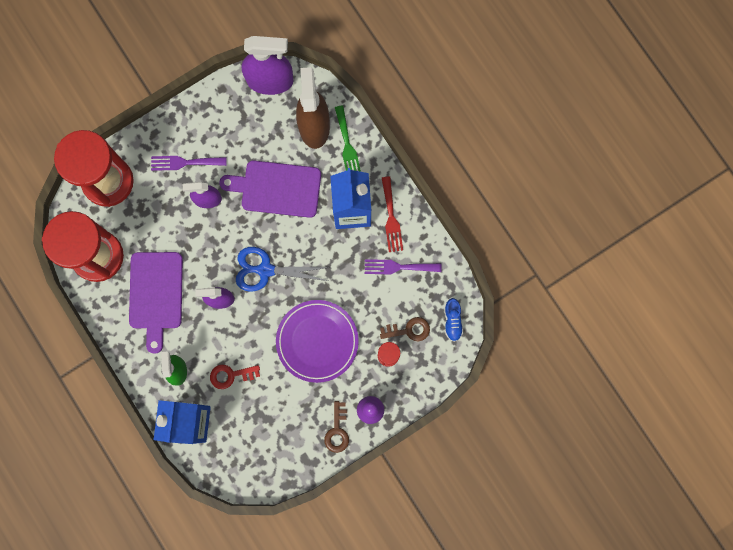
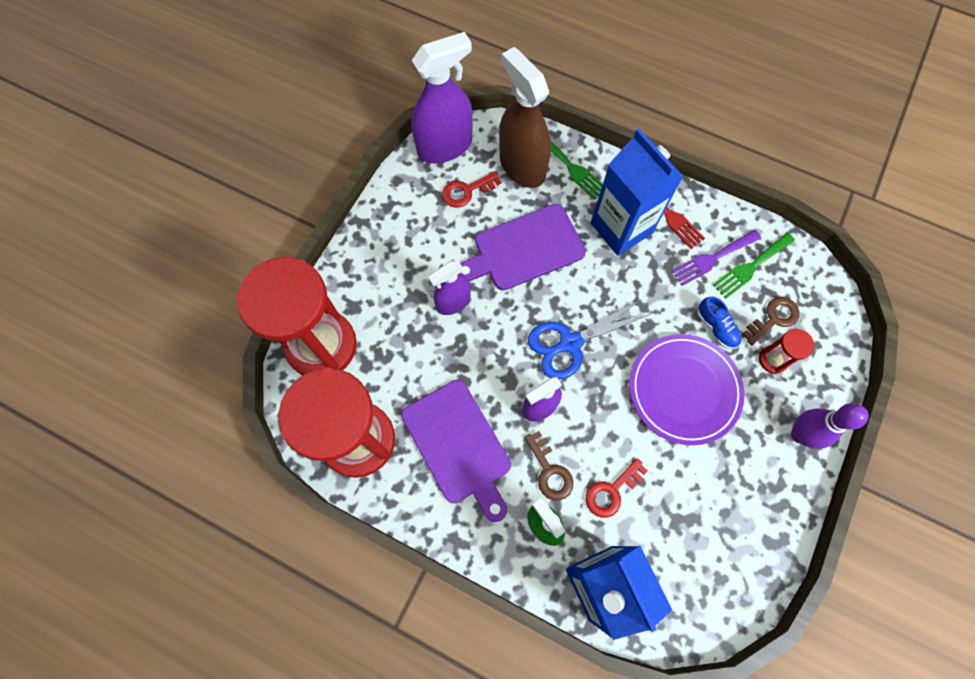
camera: 30 degrees left, 10 degrees down
(184, 162) = (401, 277): purple fork -> none
(264, 124) = (466, 191): none -> red key
(337, 431) = (782, 483): brown key -> brown key (549, 471)
(420, 287) = (751, 267): none -> green fork
(452, 321) = (811, 282): blue shoe -> blue shoe (716, 327)

